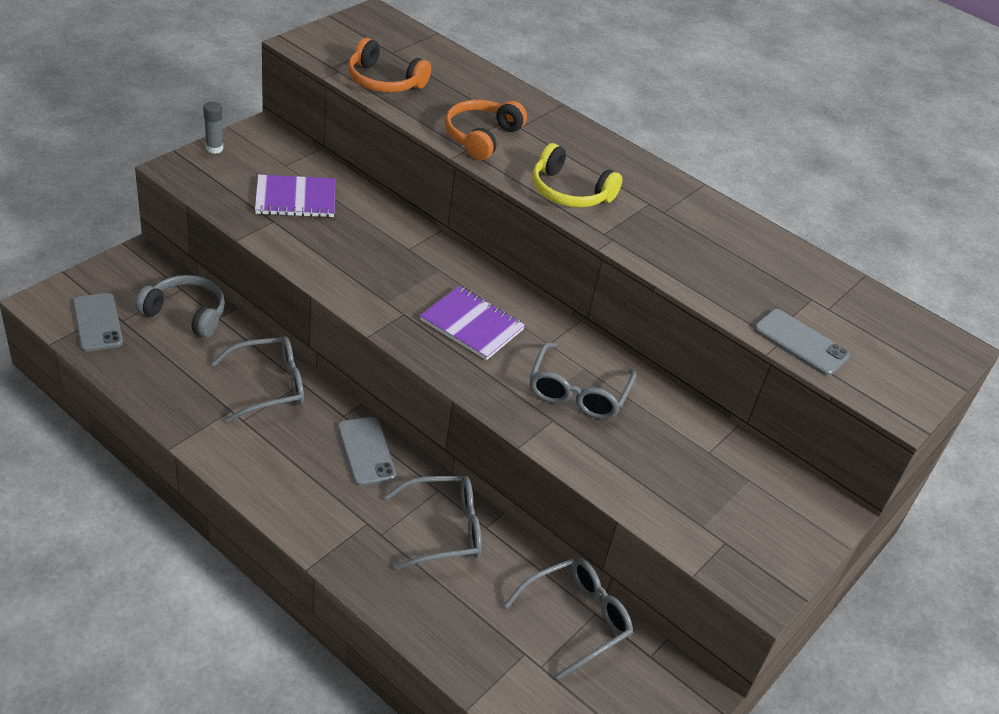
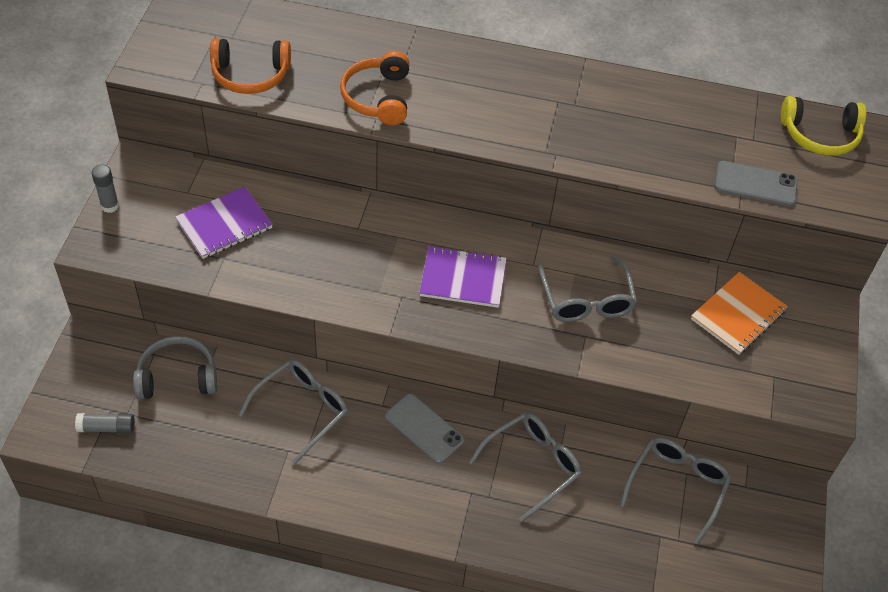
camera: 25 degrees left, 10 degrees up
(97, 322) = (107, 428): grey phone -> grey glue stick
(569, 192) = (489, 121): yellow headphones -> yellow headphones (820, 135)
(727, 473) = (738, 315): none -> orange notebook

